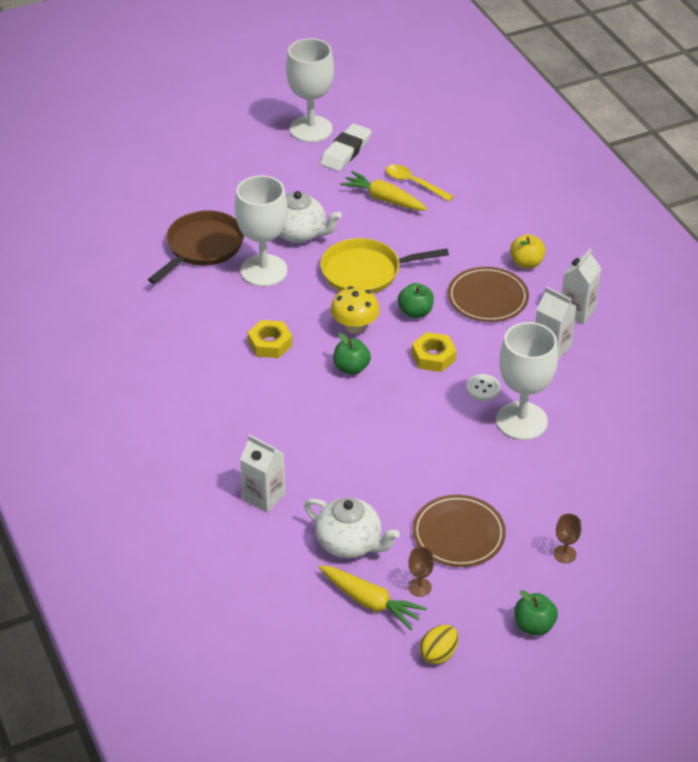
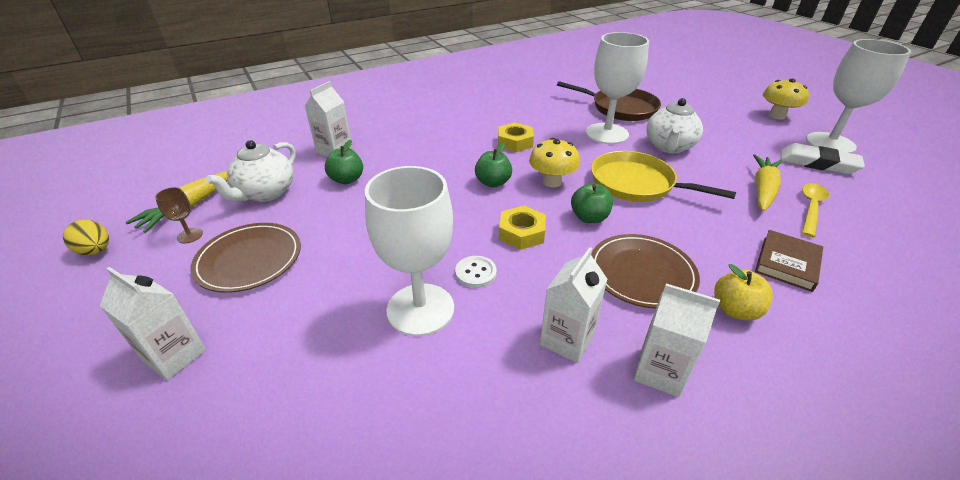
camera: 85 degrees right, 5 degrees down
(246, 140) = (777, 116): none -> yellow mushroom
(365, 272) = (636, 183): yellow pan -> yellow pan turned 45 degrees counterclockwise
(480, 222) = (787, 263): none -> brown book
(534, 626) = (78, 325): green apple -> green apple (347, 179)
(564, 554) = (175, 356): brown goblet -> white carton

